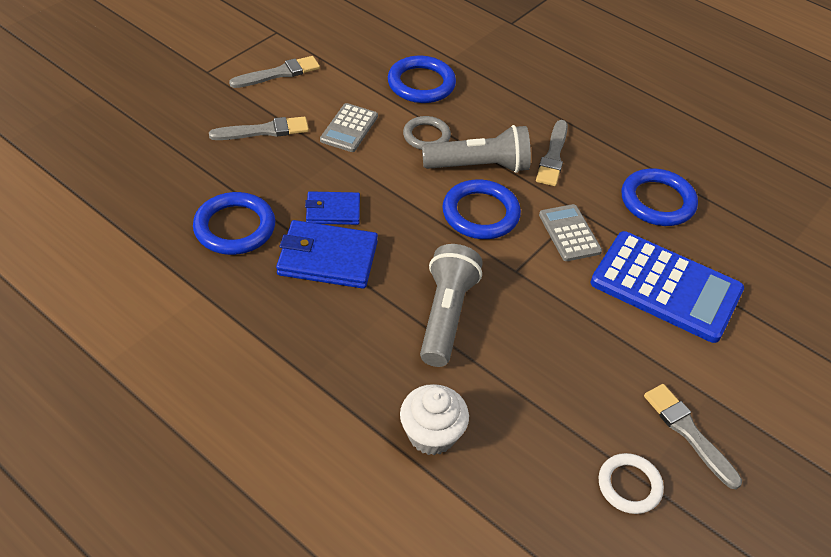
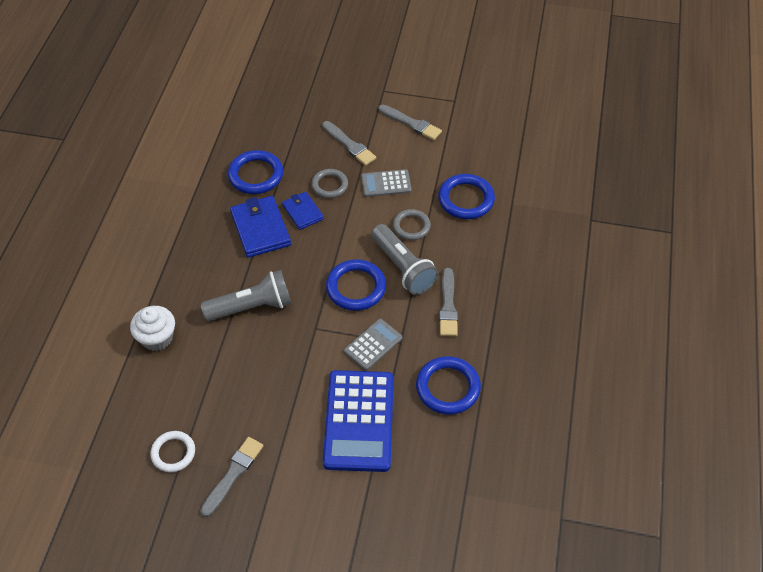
camera: 65 degrees right, 5 degrees up
(311, 171) = (329, 185): none -> grey ring
(553, 156) = (448, 306): grey brush -> grey brush turned 75 degrees counterclockwise

